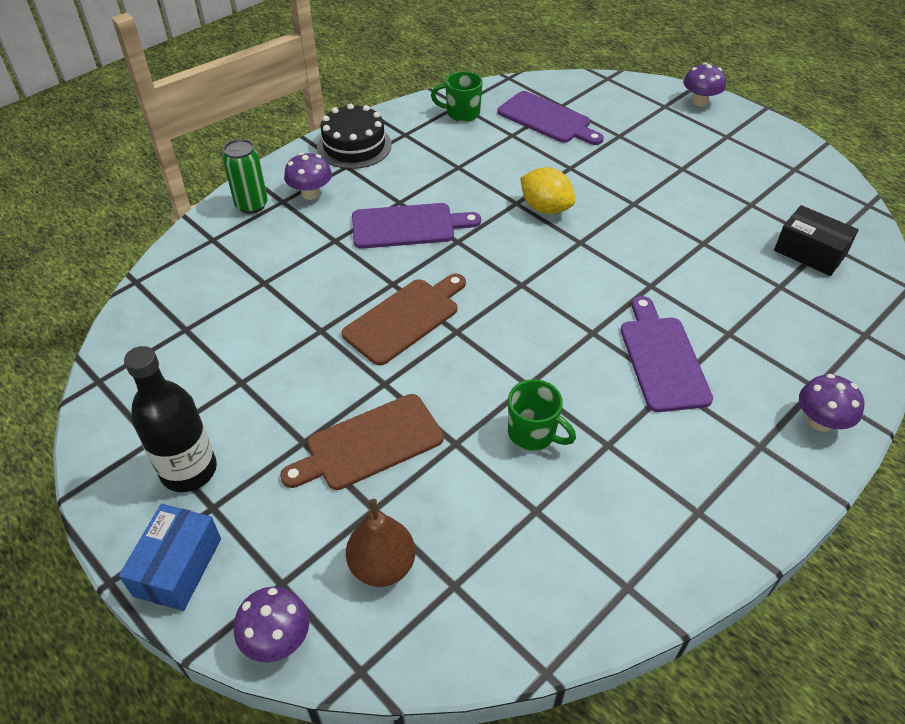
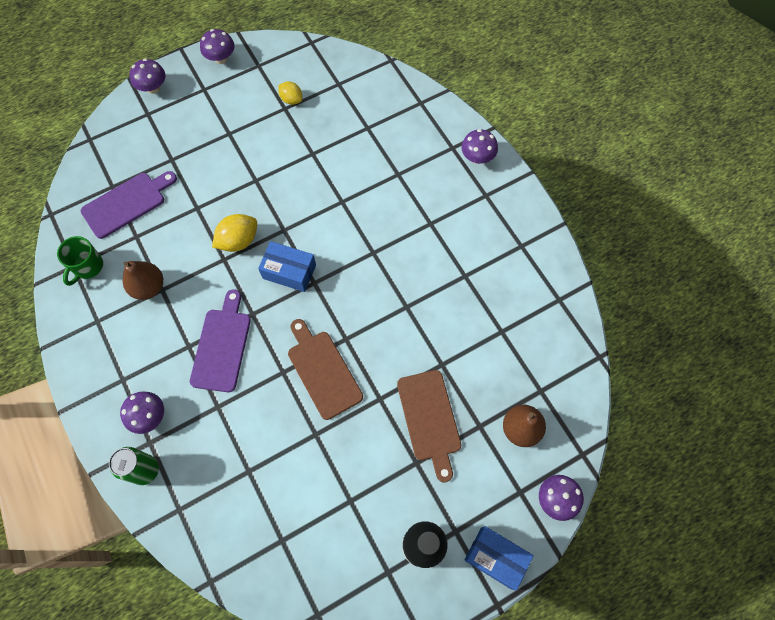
camera: 75 degrees left, 20 degrees up
(354, 146) = (96, 367): black cake -> none
(456, 157) = (148, 287): none -> brown pear
(526, 259) = (289, 272): none -> blue box
(533, 433) = (446, 315): green mug -> none
(662, 359) = (408, 220): purple cutting board -> none
(768, 207) = (291, 99): none -> yellow lemon
(779, 138) = (221, 58): none -> purple mushroom
(810, 252) = (343, 97): black box -> none

